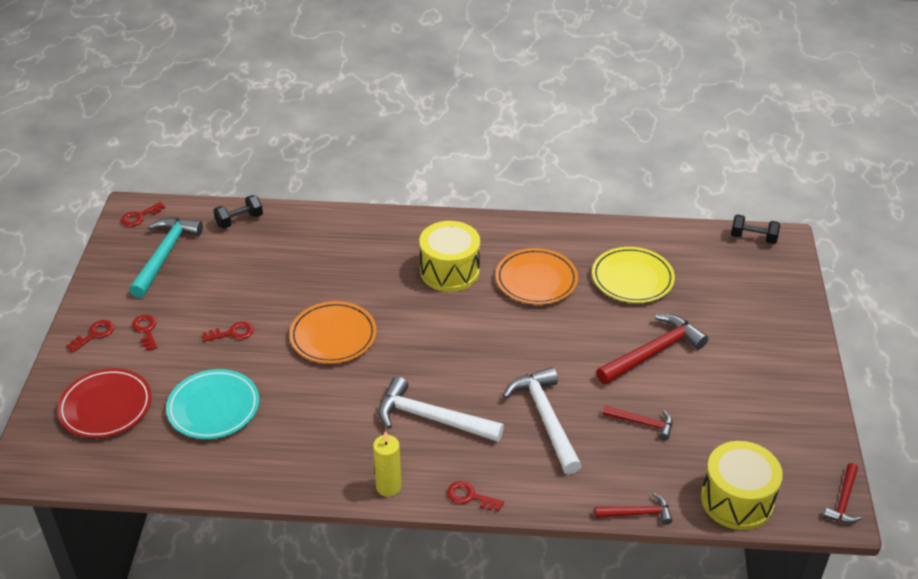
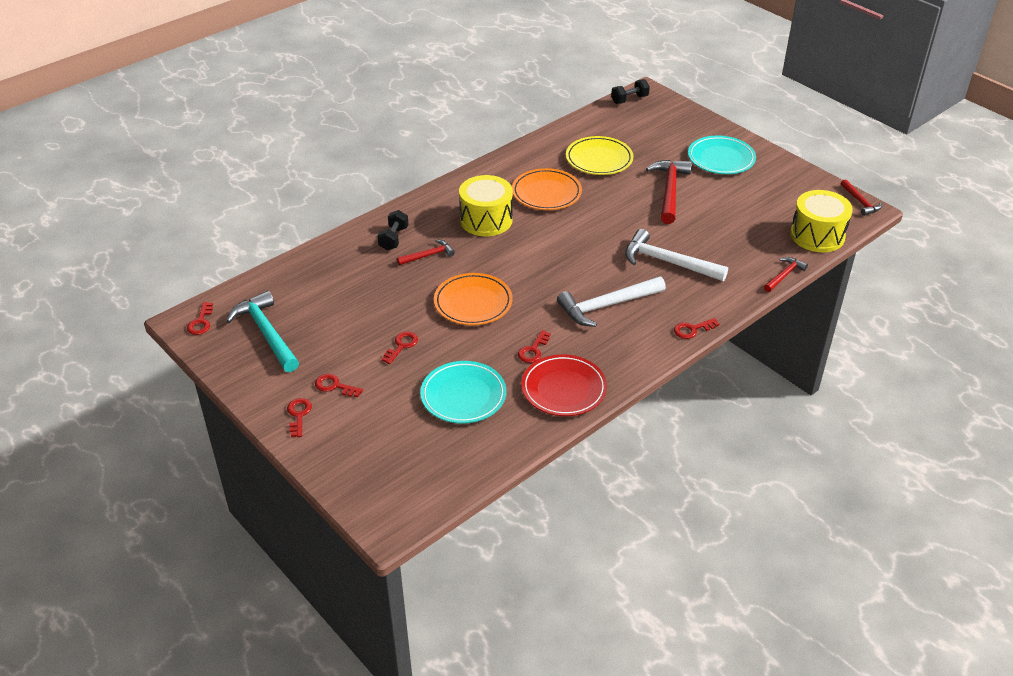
camera: 45 degrees left, 0 degrees up
(106, 407) = (386, 449): red plate -> red plate (563, 389)
(239, 220) = (287, 277): black dumbbell -> black dumbbell (393, 238)
(316, 411) = (533, 350): none -> red key
(388, 487) = (641, 358): yellow candle -> none
(642, 423) = (719, 230): red hammer -> red hammer (428, 255)
(757, 354) = (721, 158): none -> turquoise plate

